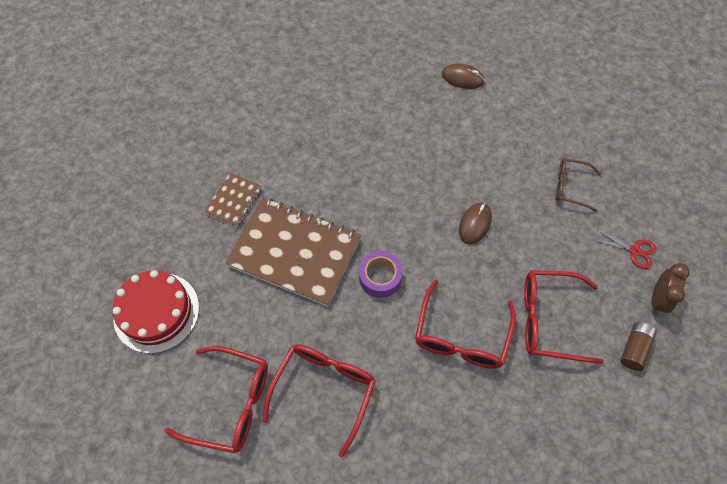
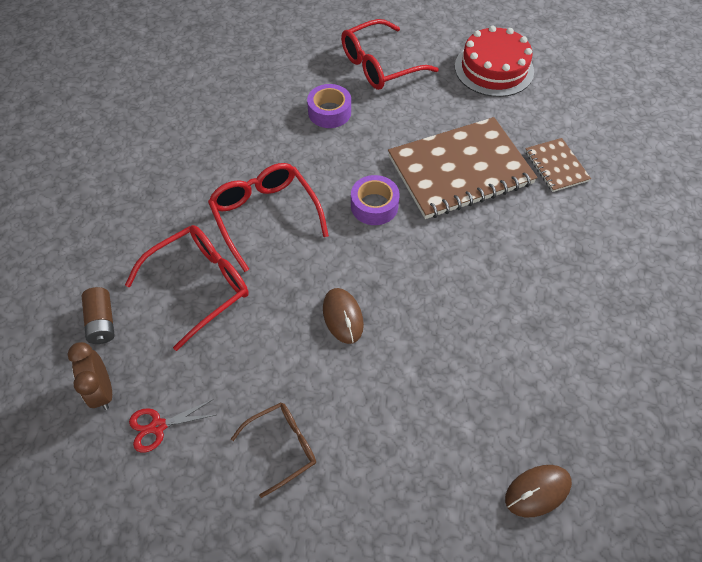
camera: 135 degrees right, 5 degrees down
(324, 390) = (329, 112): red glasses -> purple tape

